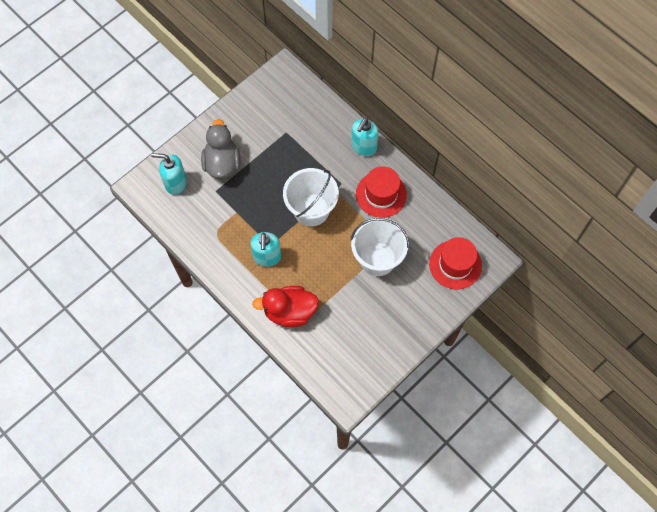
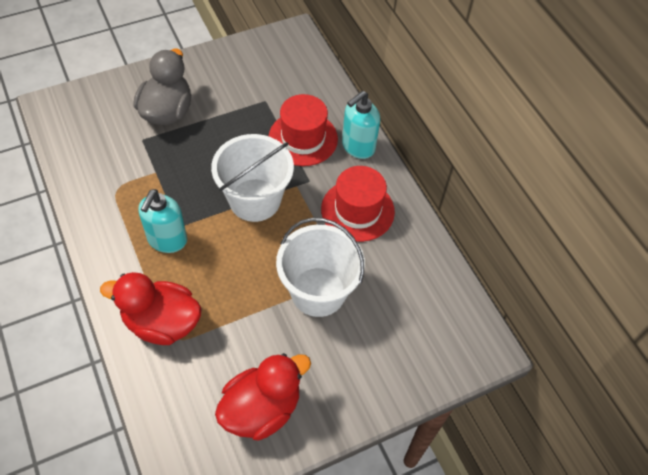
camera: 15 degrees right, 10 degrees down
(175, 183) = (97, 116): turquoise soap dispenser -> none
(373, 343) = (261, 409): none -> red duck
(455, 264) = (428, 336): red hat -> red hat (303, 138)

